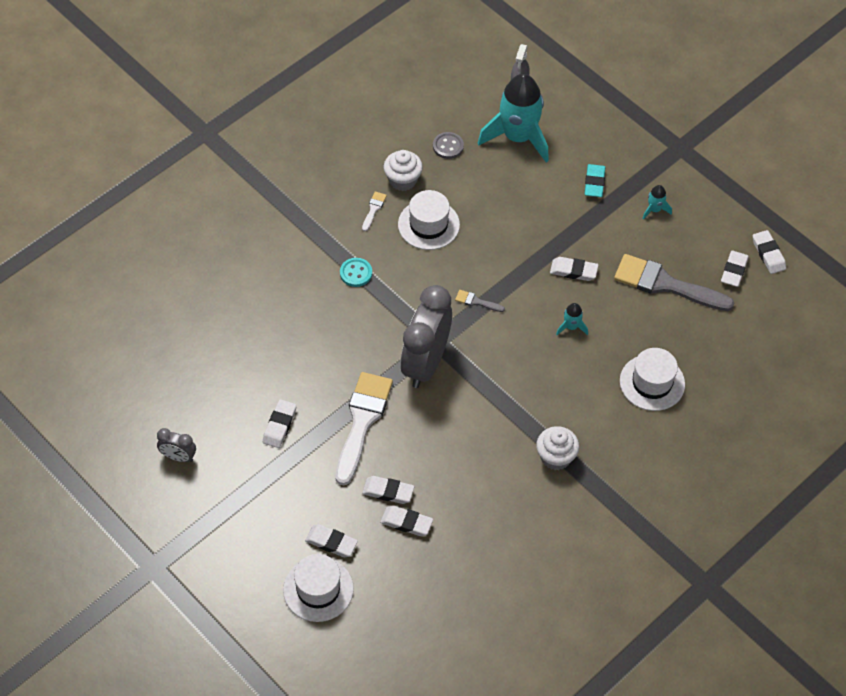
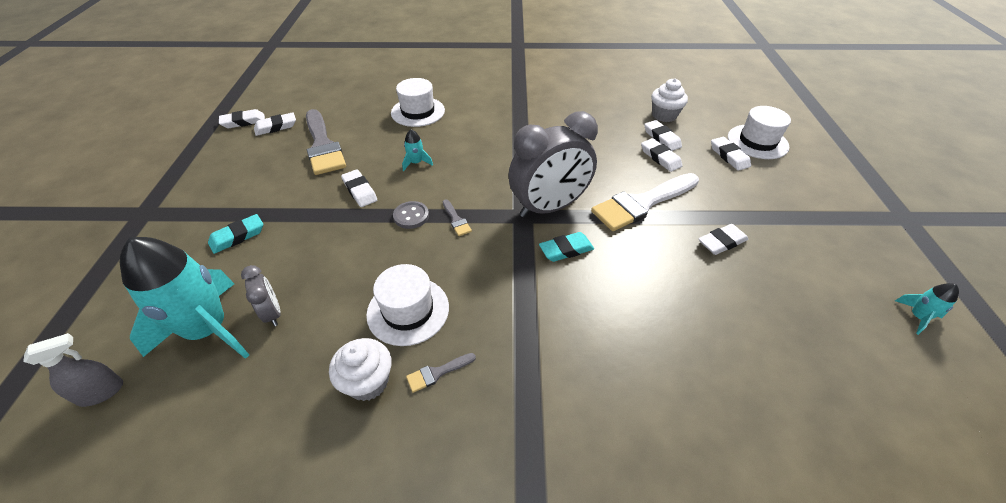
camera: 135 degrees left, 10 degrees down
(178, 457) = (847, 277): grey clock -> grey clock (273, 313)
(356, 273) = (530, 318): turquoise button -> none
(373, 209) = (437, 373): white brush -> grey brush
(379, 336) = (566, 249): none -> turquoise eraser
(448, 146) = (273, 381): grey button -> grey button (411, 216)
(556, 457) = (525, 115): white cupcake -> white cupcake (664, 115)
(654, 209) = (243, 188): turquoise rocket -> turquoise rocket (917, 317)
(768, 254) = (243, 122): white eraser -> white eraser turned 45 degrees clockwise

